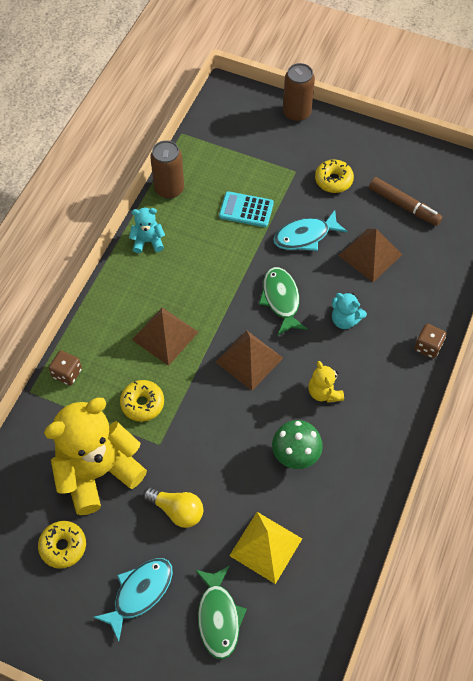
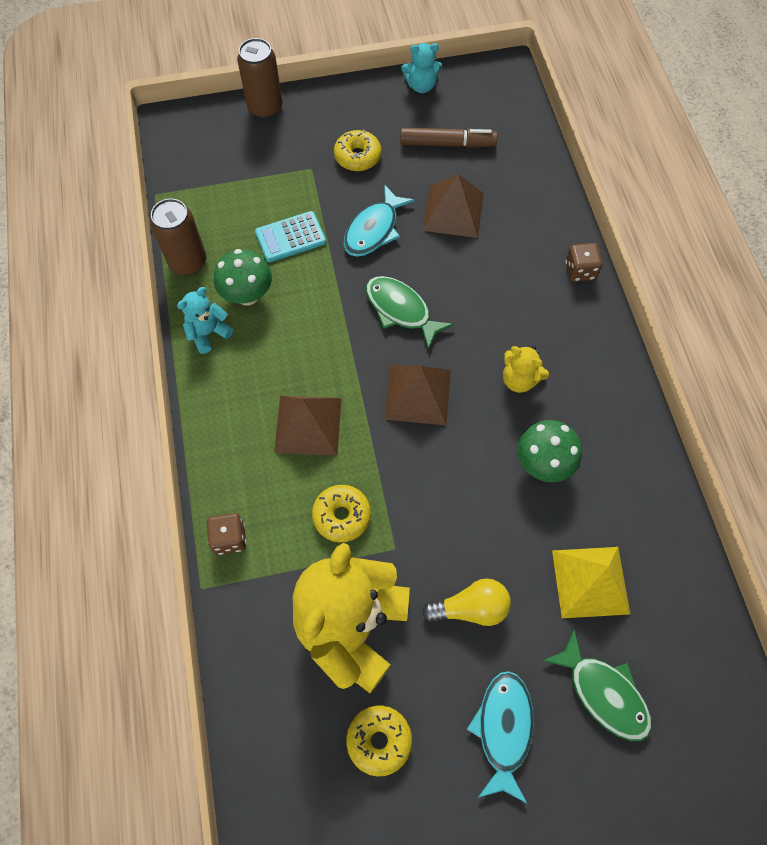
camera: 35 degrees left, 5 degrees up
(190, 231) = (247, 295): none -> green mushroom
(345, 320) = (481, 292): turquoise teddy bear -> turquoise teddy bear (421, 86)

